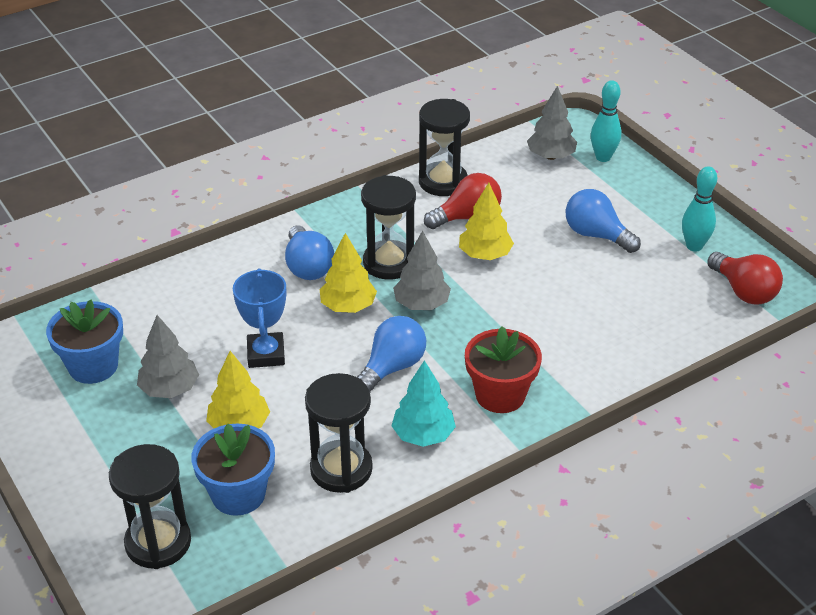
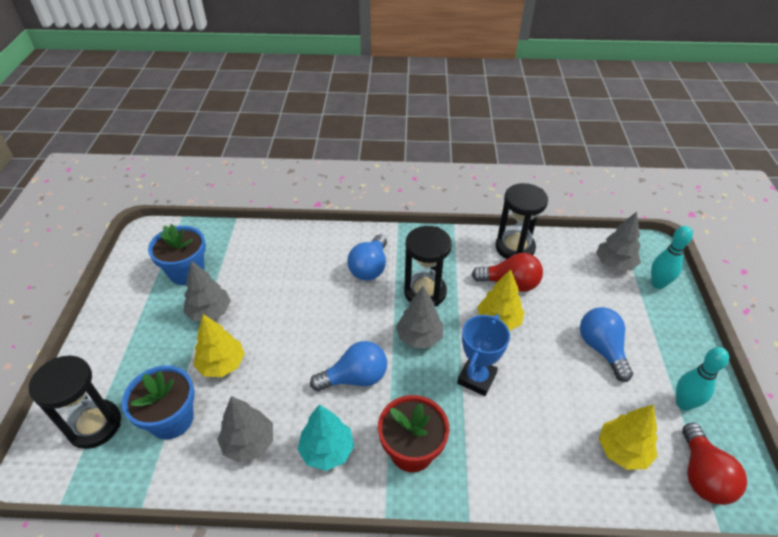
camera: 35 degrees right, 5 degrees up
(266, 354) = (286, 319): blue trophy -> blue trophy (476, 378)
(341, 469) = (249, 443): black hourglass -> grey tree
(348, 306) = (369, 311): yellow tree -> yellow tree (623, 451)

